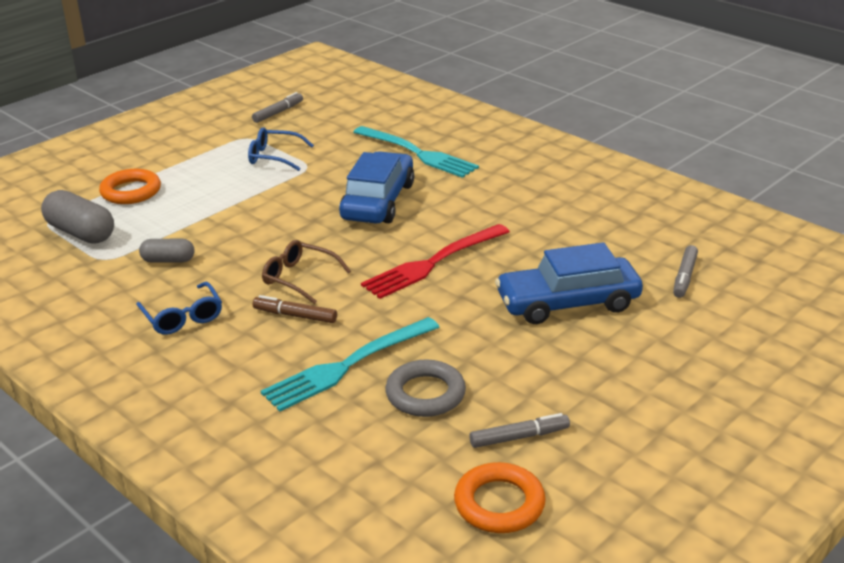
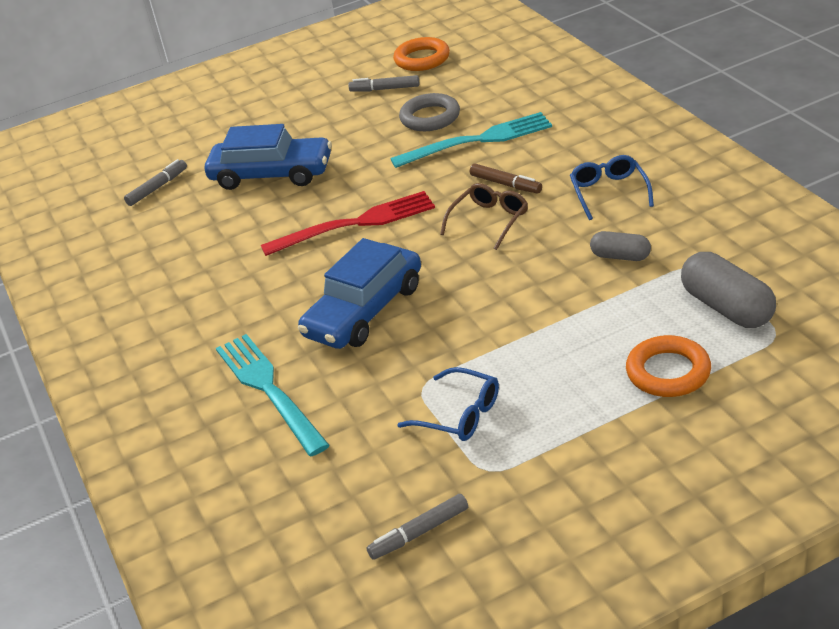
camera: 155 degrees left, 5 degrees up
(299, 278) = (489, 221): brown glasses -> brown glasses turned 105 degrees counterclockwise

